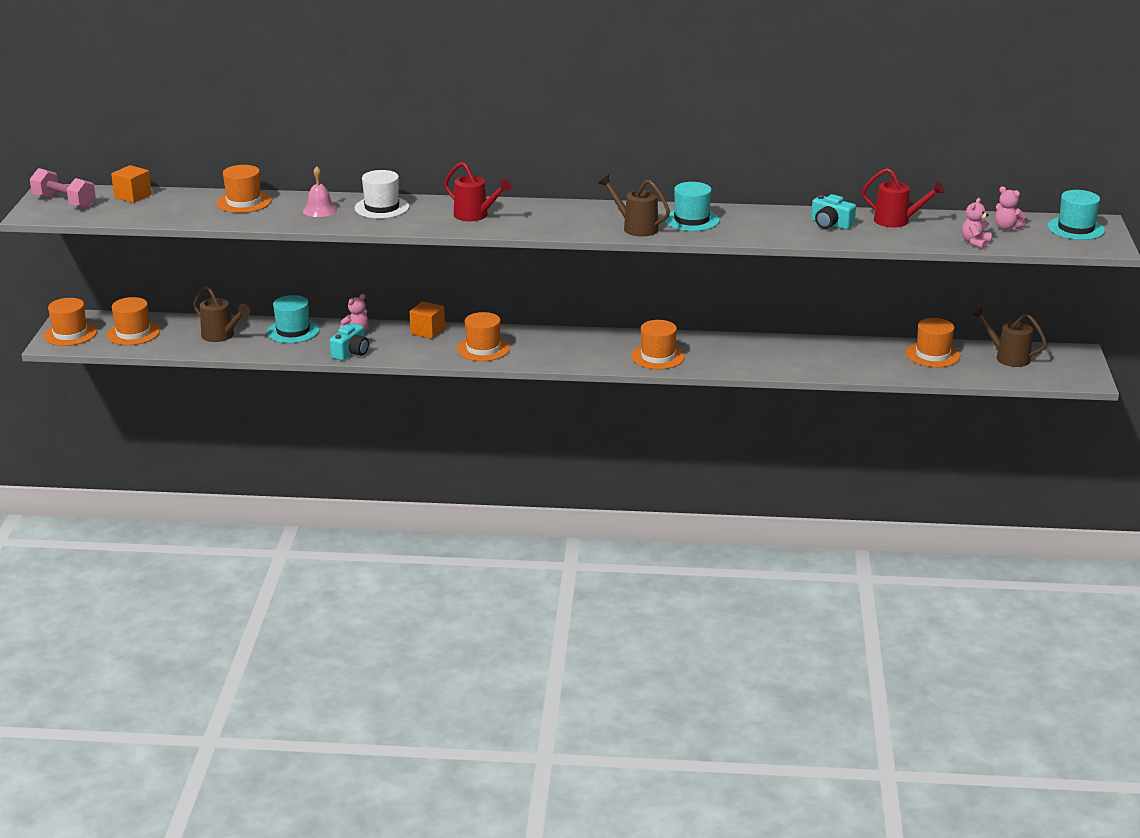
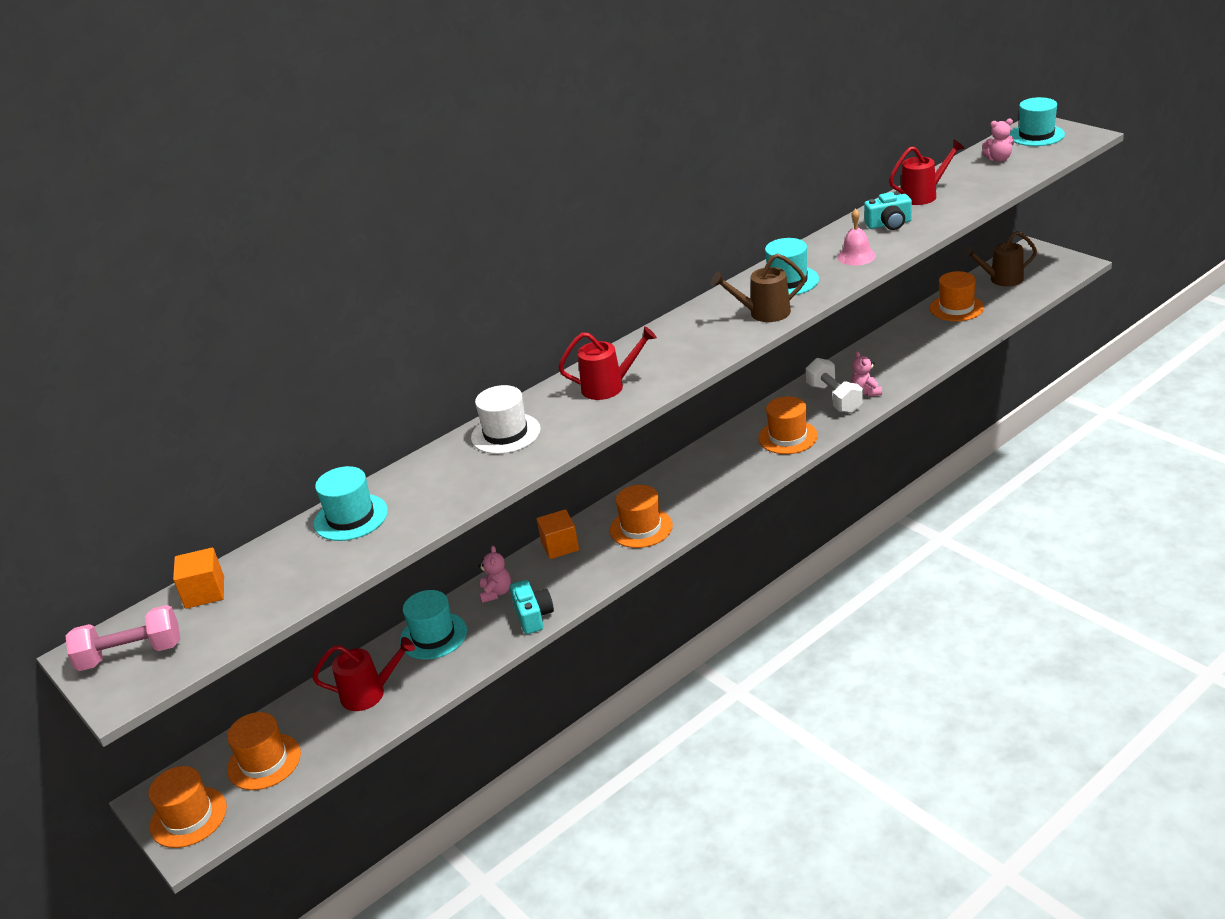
camera: 40 degrees left, 5 degrees up
(221, 336) = (370, 693): brown watering can -> red watering can
(244, 202) = (351, 517): orange hat -> turquoise hat
(320, 210) = (450, 474): pink bell -> pink bell (856, 256)
(731, 355) = (834, 398): none -> white dumbbell
(975, 242) = (1009, 180): pink teddy bear -> pink teddy bear (865, 392)

